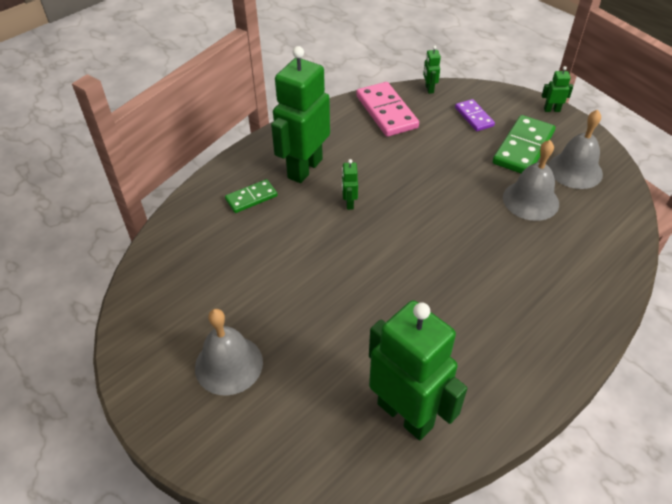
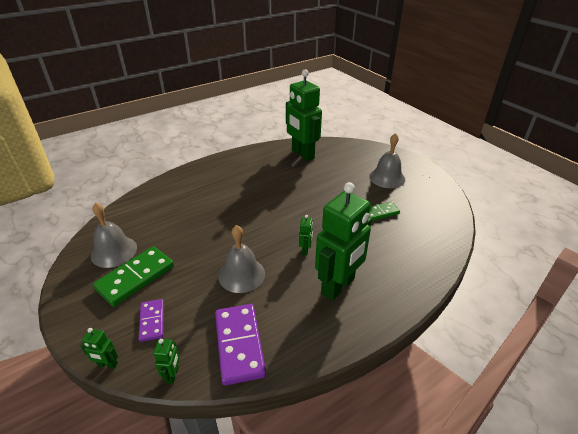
camera: 170 degrees left, 10 degrees down
(251, 198) = (385, 265): green domino -> green domino (380, 213)
(386, 112) = (239, 344): pink domino -> purple domino
(530, 200) = (169, 234): grey bell -> grey bell (241, 274)
(551, 110) = (68, 317): green robot -> green robot (107, 364)

